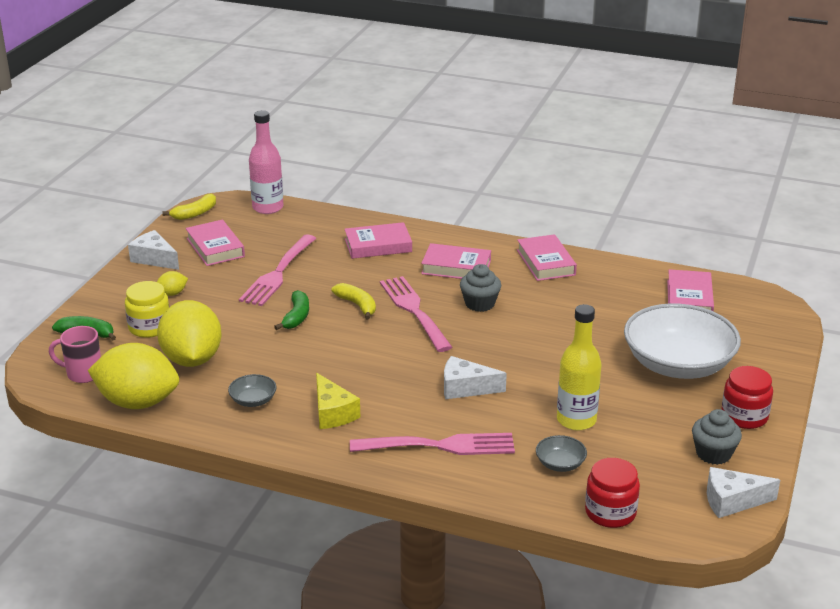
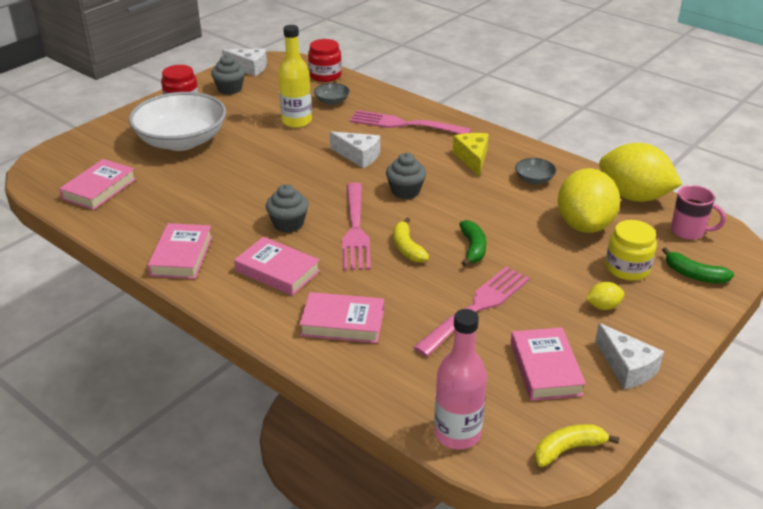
camera: 160 degrees left, 5 degrees up
(296, 316) = (473, 248): green banana -> green banana turned 150 degrees clockwise
(388, 358) = (405, 191): none -> grey cupcake

